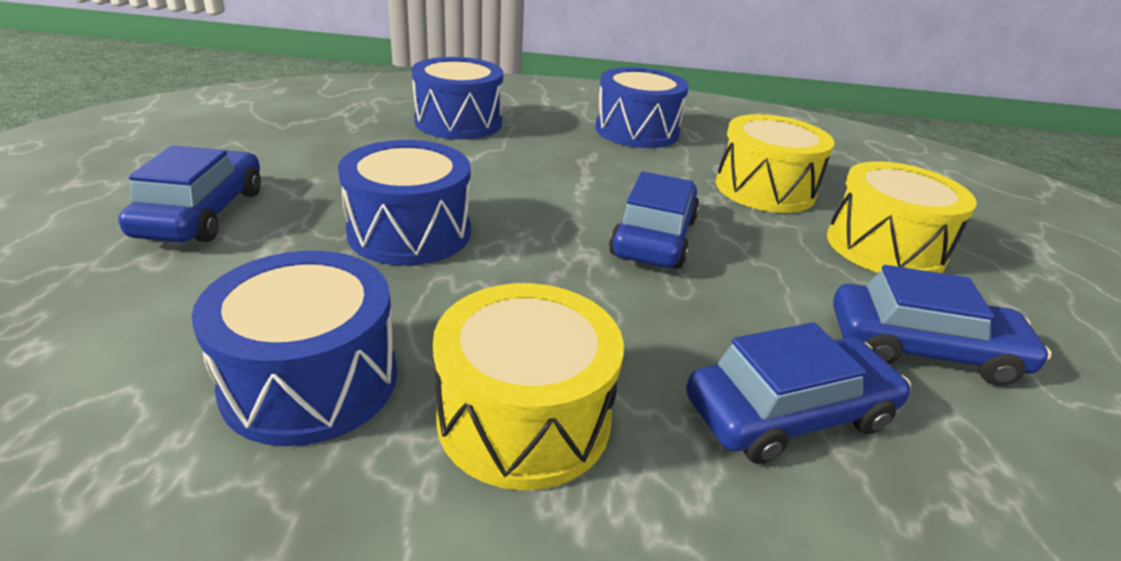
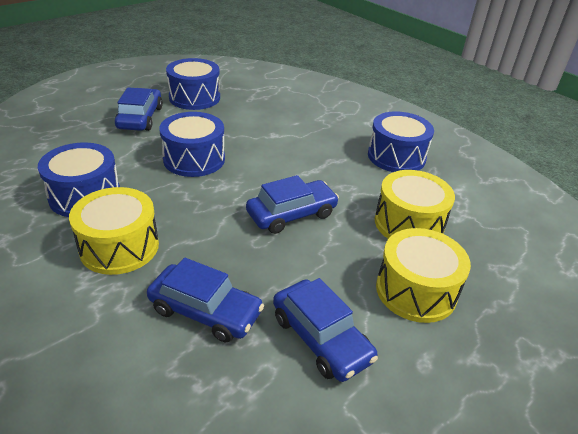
camera: 45 degrees right, 5 degrees up
(202, 213) = (140, 118): blue car -> blue car turned 45 degrees counterclockwise
(458, 122) = (303, 114): blue drum -> blue drum (194, 97)

